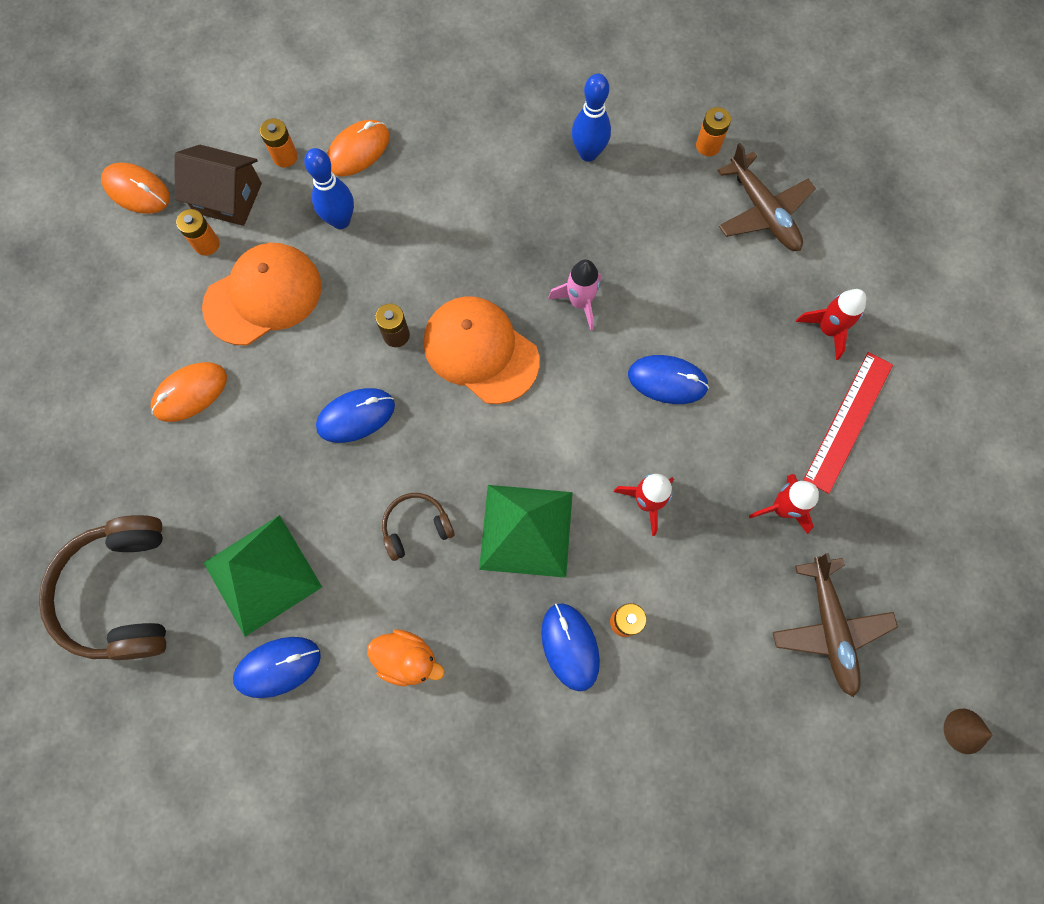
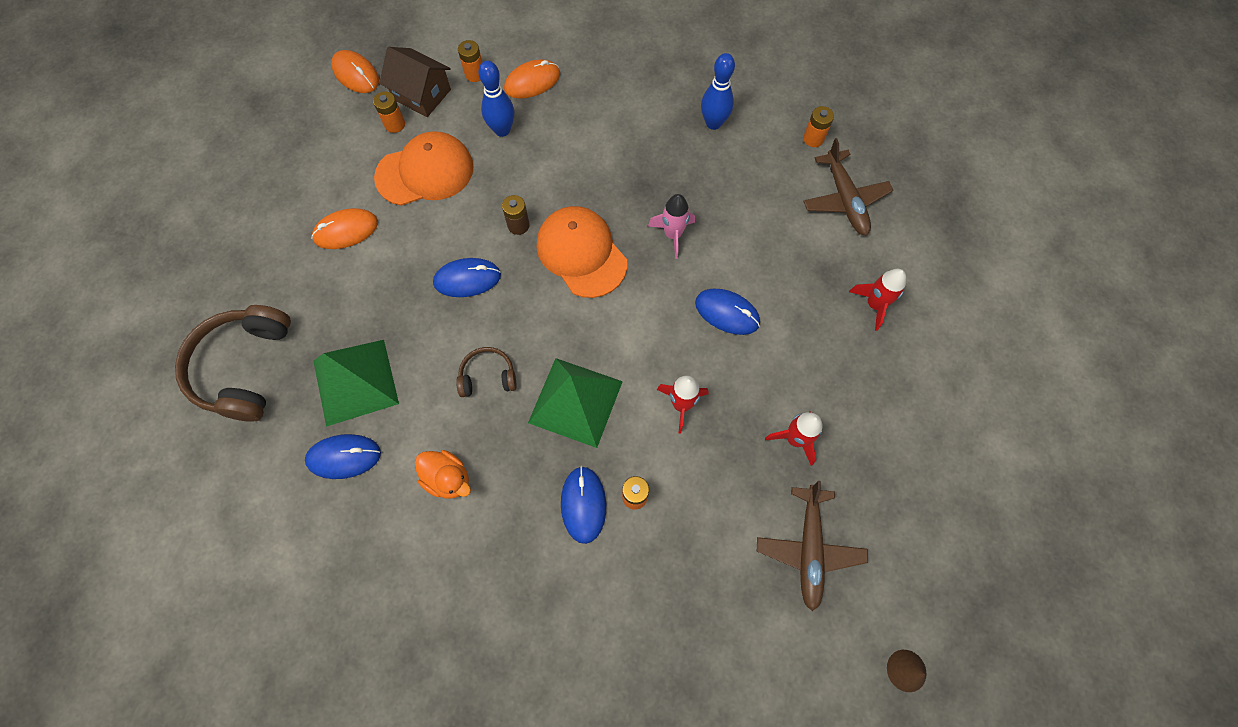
camera: 15 degrees right, 5 degrees down
(848, 421) = (872, 383): red ruler -> none

